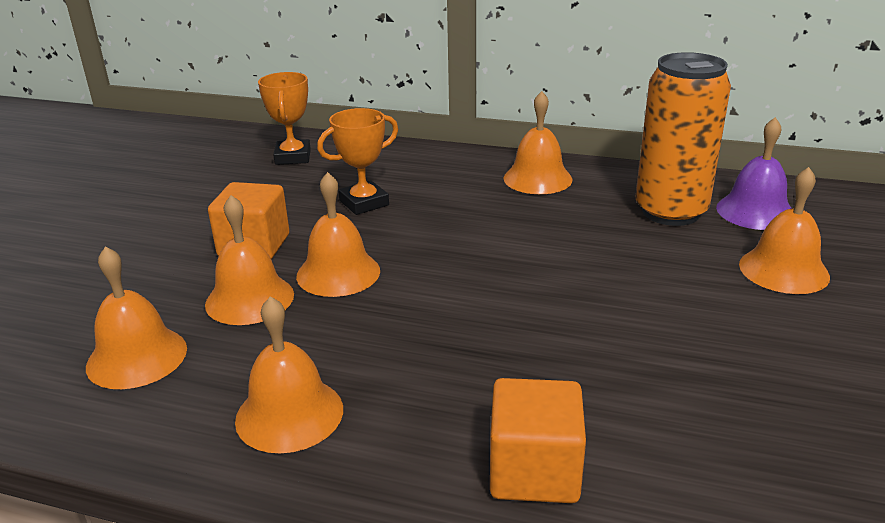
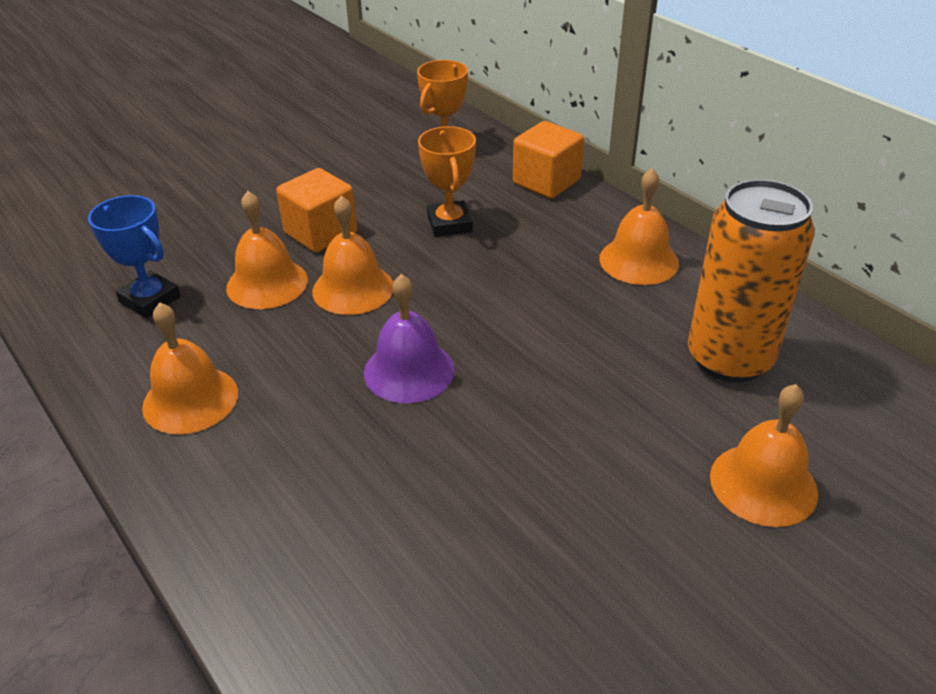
camera: 35 degrees right, 10 degrees up
(137, 357) = (150, 299): orange bell -> blue trophy
(364, 203) = (449, 224): orange trophy -> orange trophy turned 75 degrees clockwise
(534, 471) = (292, 546): orange cube -> orange cube (546, 182)
(755, 211) = (829, 401): purple bell -> purple bell (409, 371)

